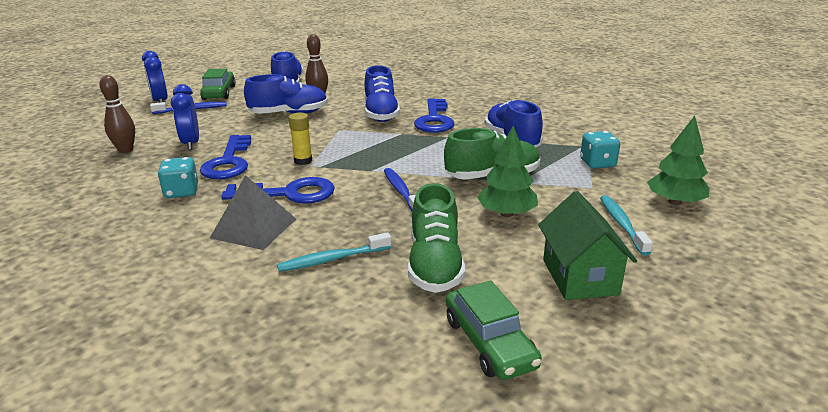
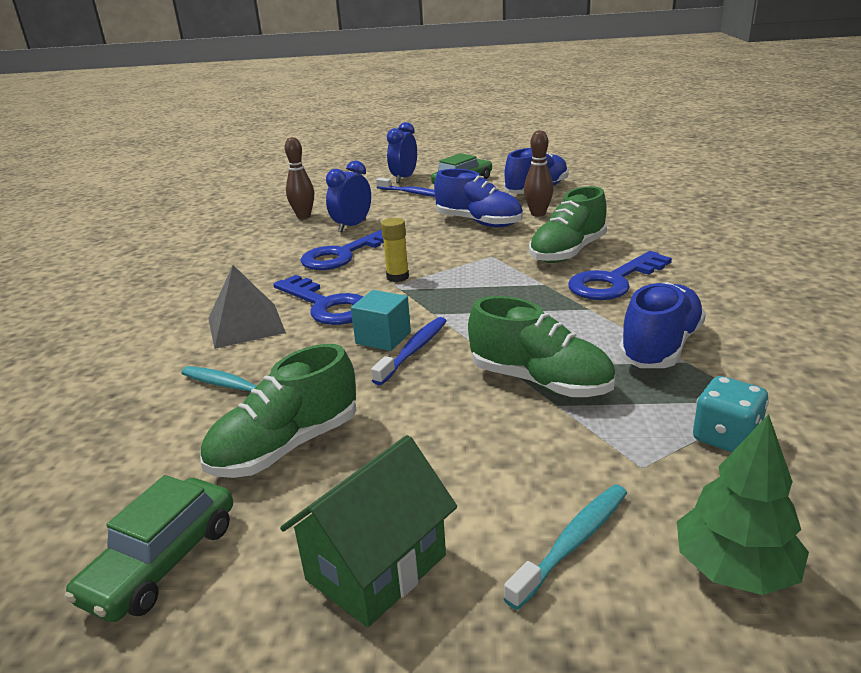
camera: 50 degrees right, 0 degrees up
(181, 192) = (267, 268): turquoise dice -> none
(369, 193) = (383, 338): none -> turquoise cube
(381, 113) = (567, 252): blue shoe -> green shoe
(506, 213) = (462, 436): green tree -> none

